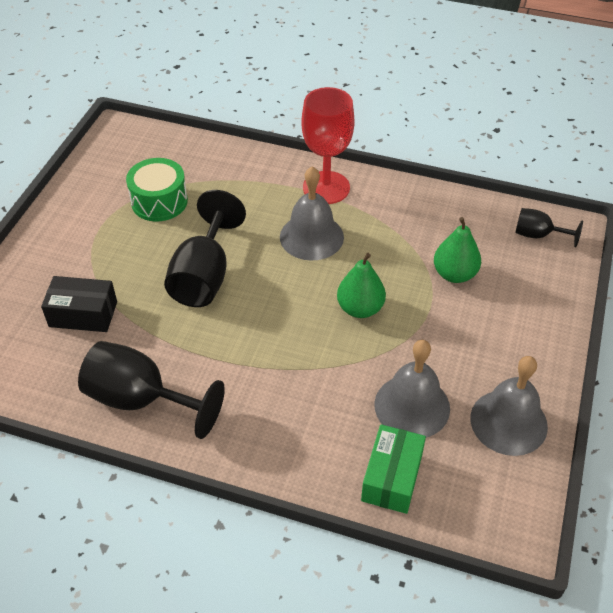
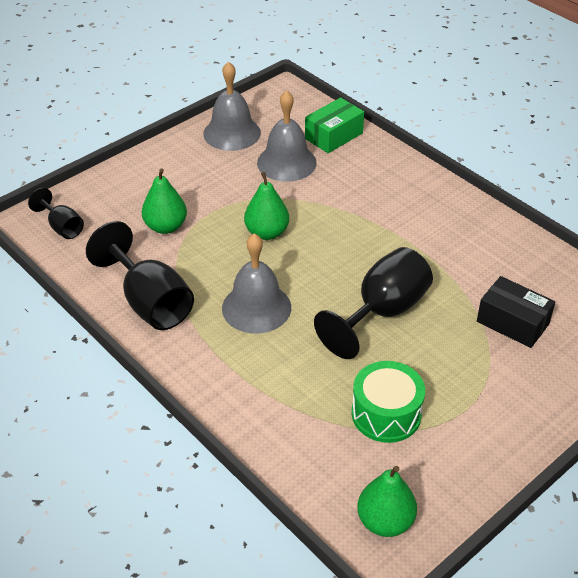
camera: 150 degrees left, 5 degrees down
(128, 143) = (385, 521): none -> green pear
(141, 400) = (485, 238): black goblet -> black goblet (150, 302)
(326, 188) = (199, 352): red goblet -> none

